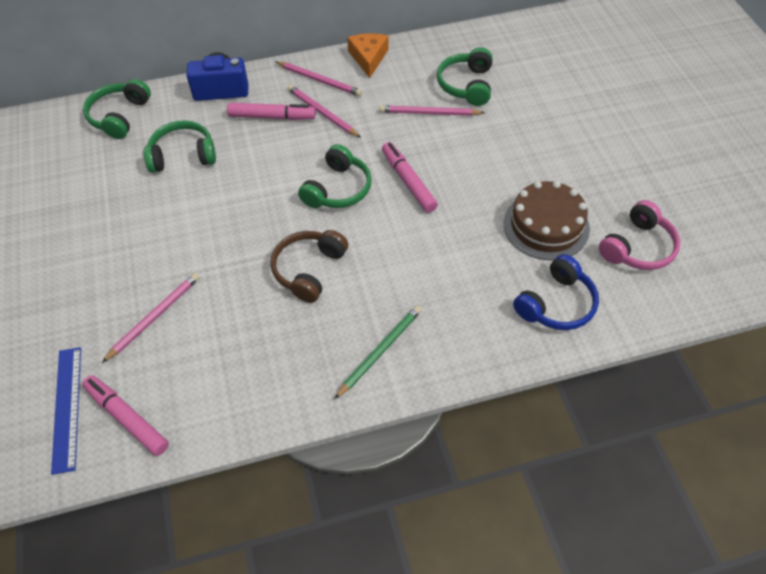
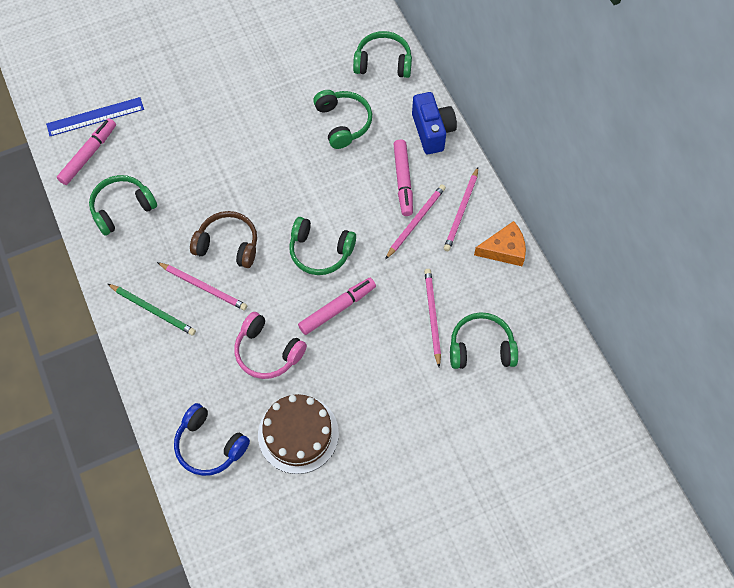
camera: 80 degrees right, 10 degrees up
(154, 317) = (173, 148): pink pencil -> pink pencil (203, 287)
(225, 380) = (122, 208): none -> green headphones
(638, 247) = (281, 519): pink headphones -> pink headphones (267, 352)

